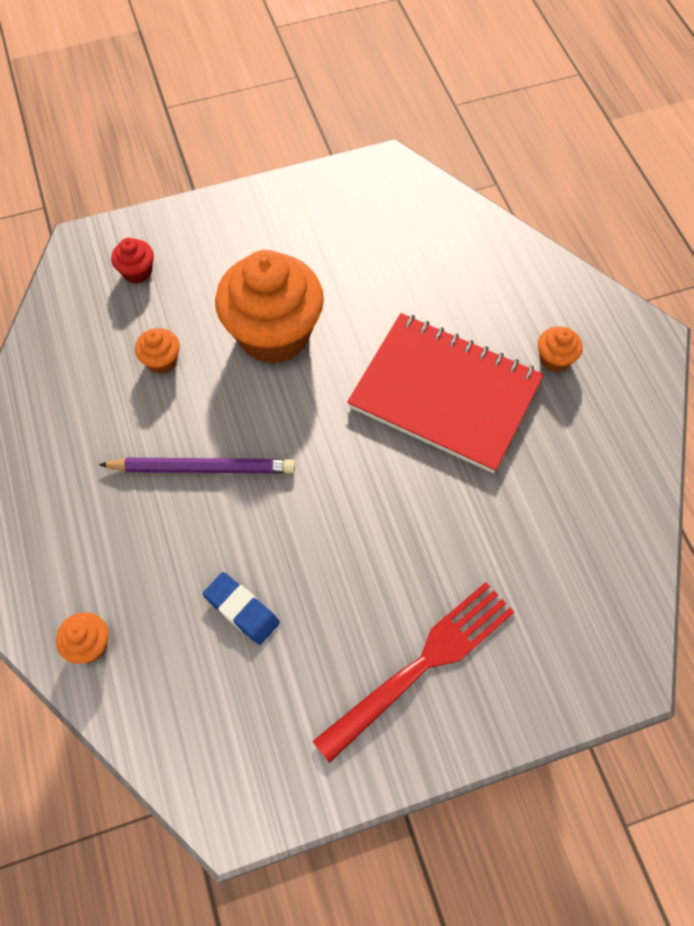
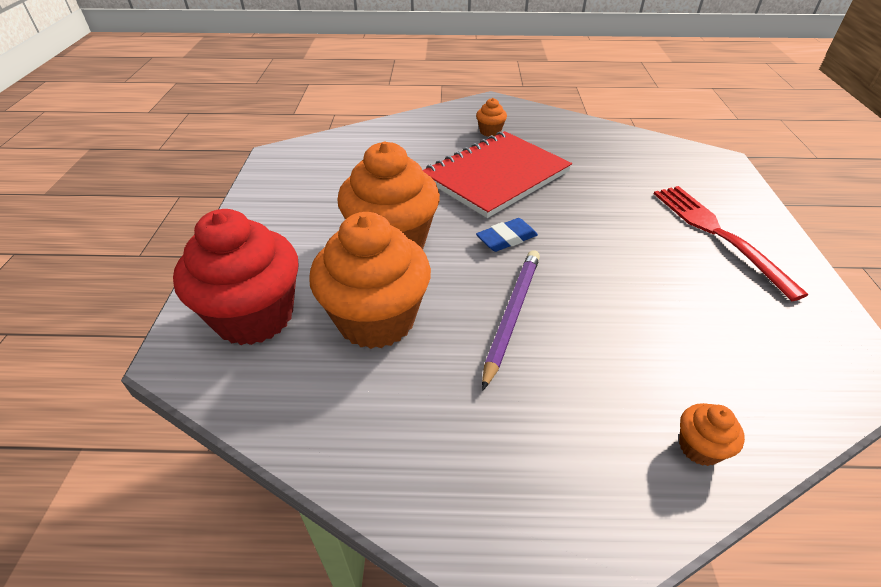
camera: 70 degrees left, 20 degrees down
(137, 272) = (254, 316): red cupcake -> red cupcake, size x2.39
(162, 361) = (376, 319): orange cupcake -> orange cupcake, size x2.39
(241, 610) = (665, 319): blue eraser -> blue eraser (506, 238)

